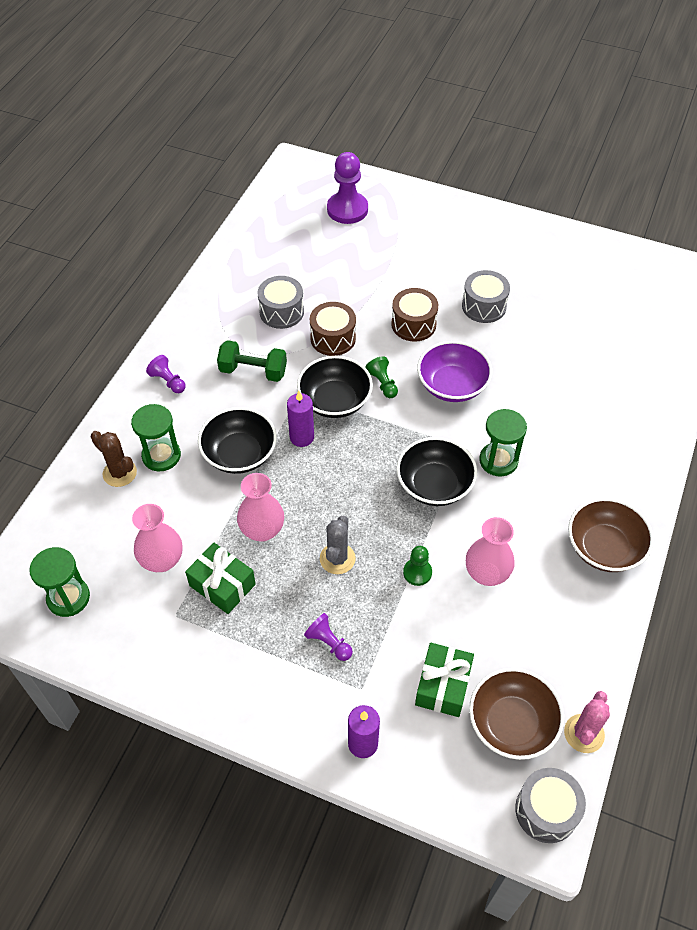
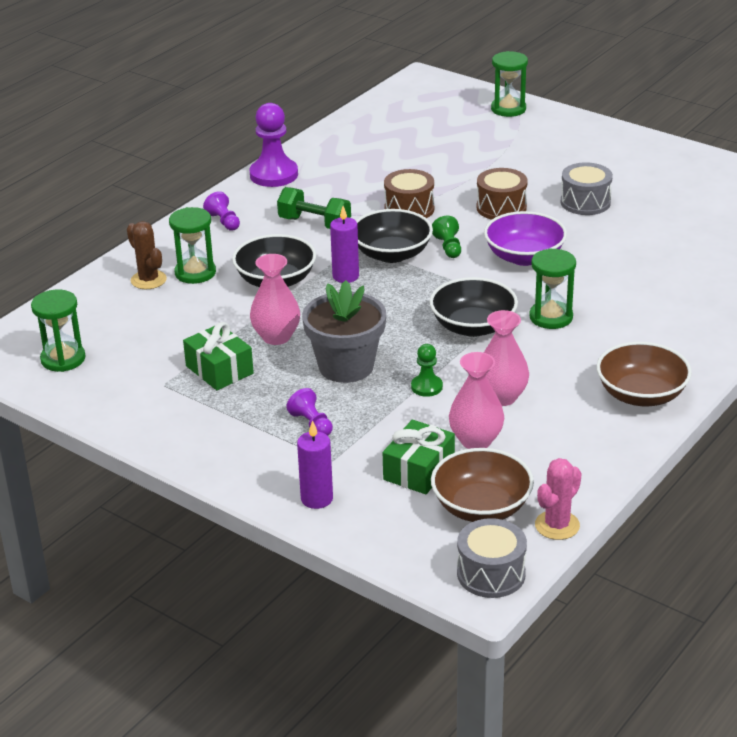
camera: 15 degrees right, 20 degrees down
(162, 560) = (166, 345): pink vase -> pink vase (476, 441)
(281, 312) = (362, 184): grey drum -> none
(337, 559) = (346, 366): grey cactus -> grey flower pot
(347, 209) = (465, 117): purple pawn -> purple pawn (274, 175)
(382, 194) = (508, 109): none -> green hourglass

